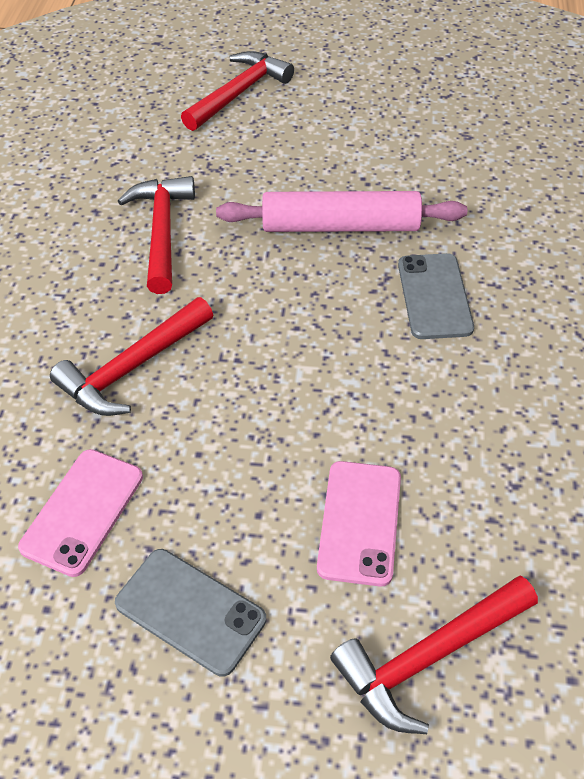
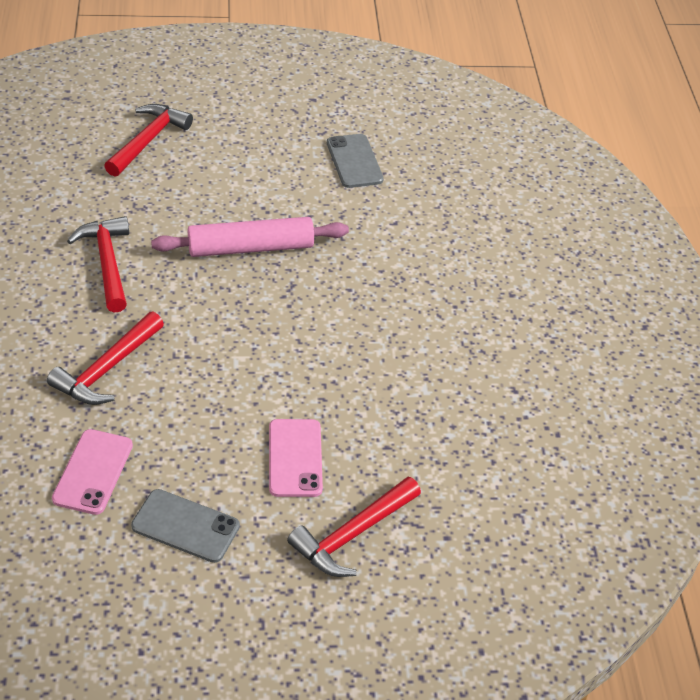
camera: 15 degrees left, 5 degrees down
(434, 296) = (330, 296): grey phone -> grey phone (354, 161)

